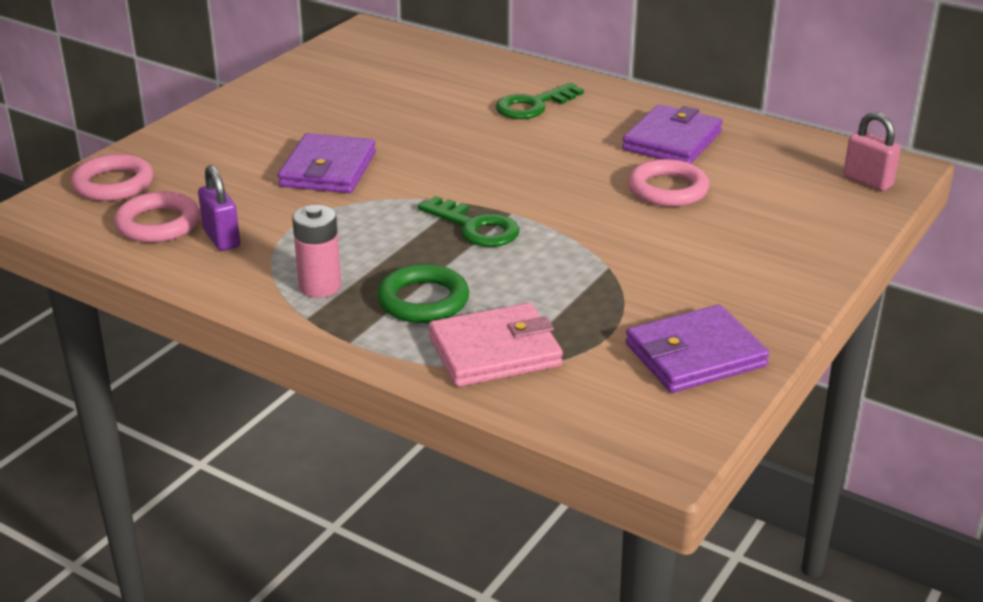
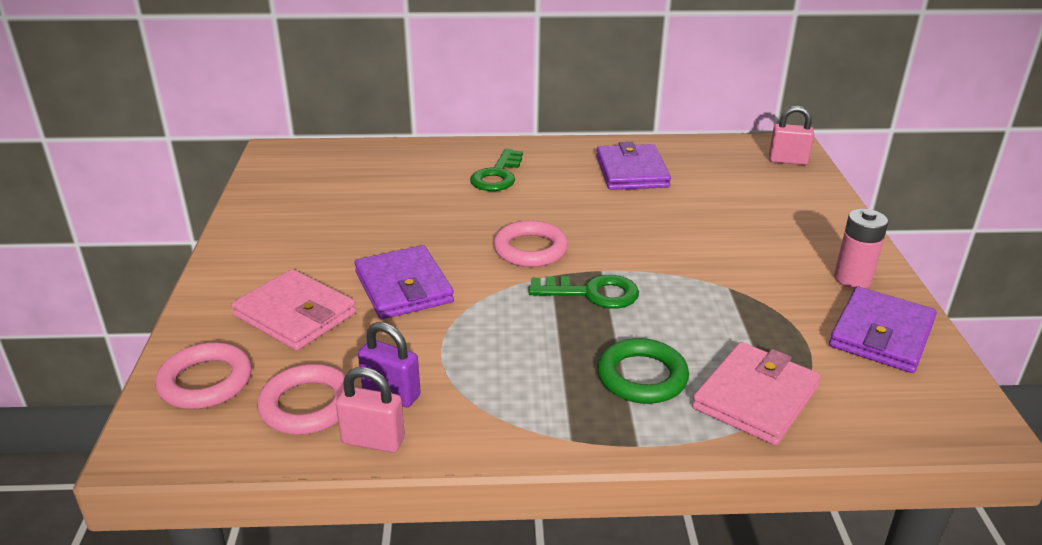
camera: 35 degrees left, 0 degrees up
(172, 262) = (373, 441): none -> pink padlock
(224, 161) = (295, 314): none -> pink wallet
(320, 286) = (542, 403): pink battery -> pink battery (852, 279)
(667, 189) = (681, 210): pink ring -> pink ring (530, 249)

